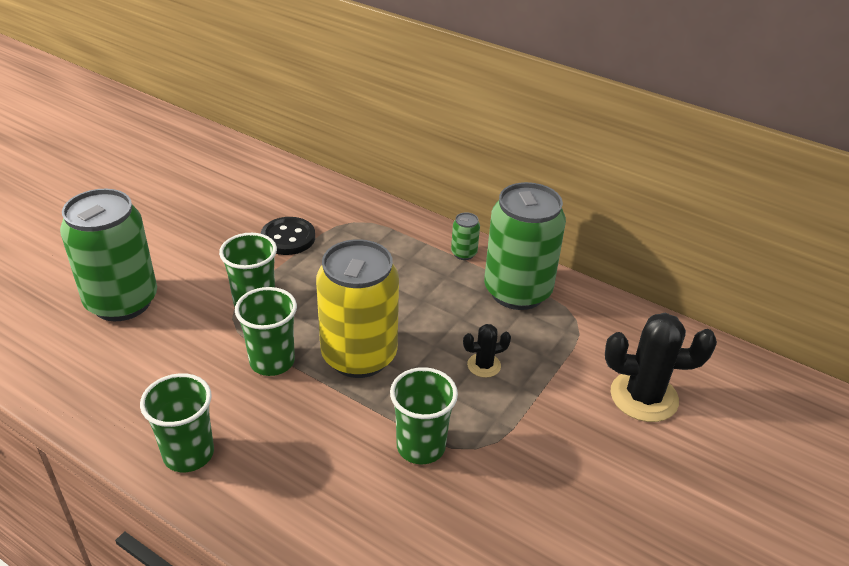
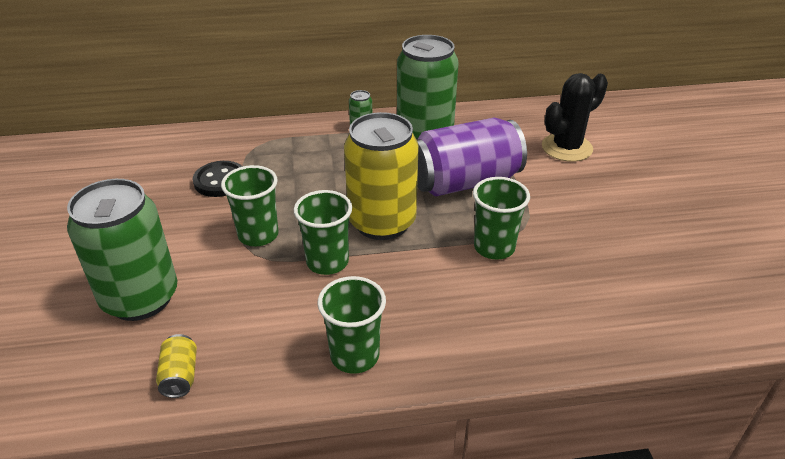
camera: 40 degrees left, 0 degrees up
(72, 379) = (180, 376): none -> yellow can
(484, 365) = (464, 182): black cactus -> purple can

